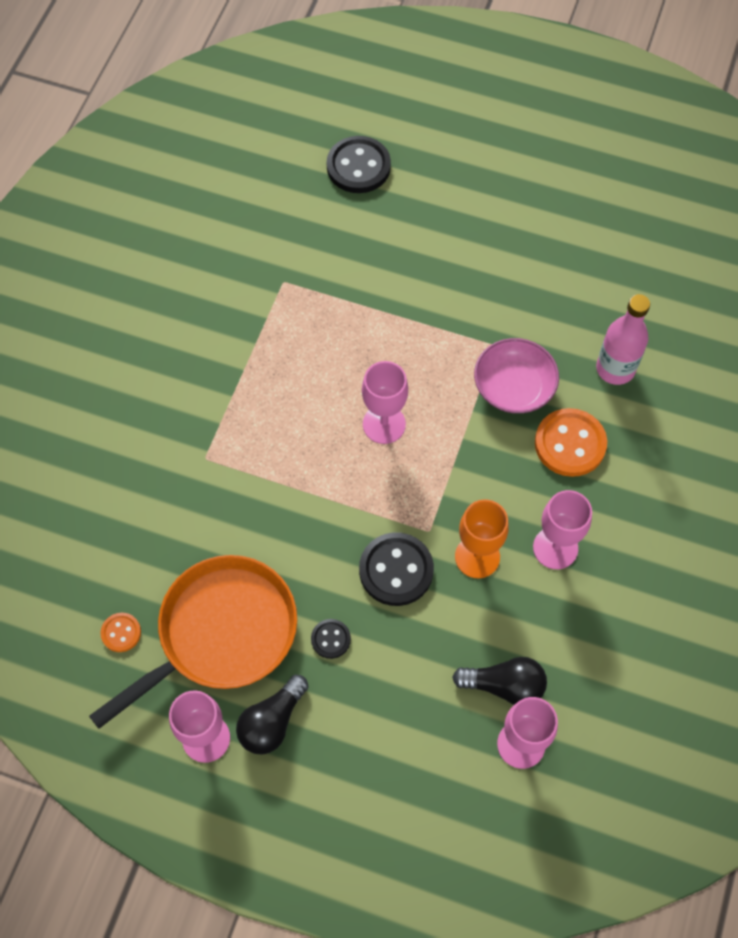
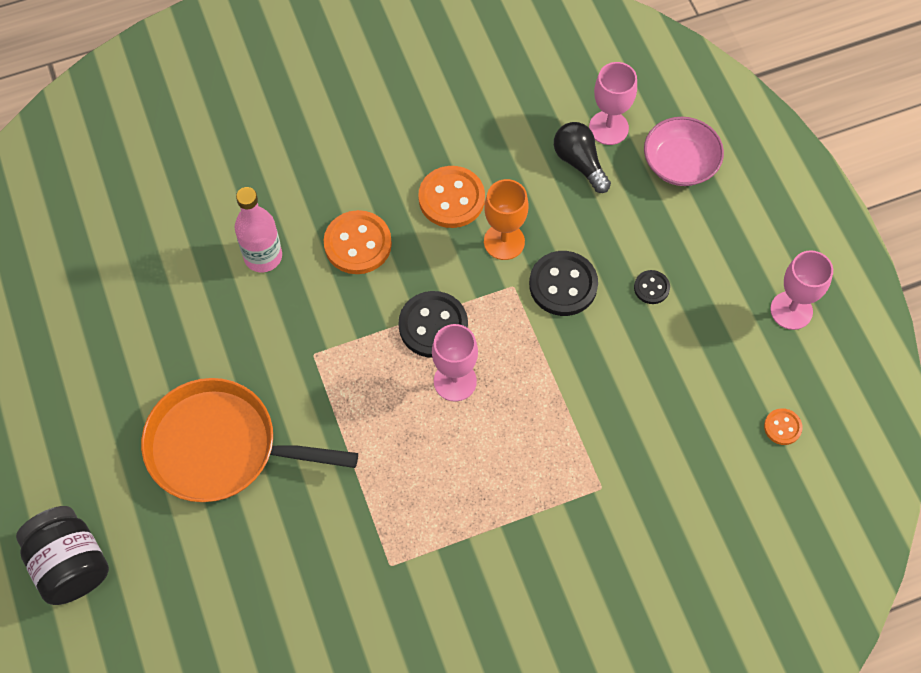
camera: 130 degrees left, 0 degrees up
(221, 633) = (717, 360): orange pan -> orange pan (220, 447)
(272, 722) = (740, 279): black light bulb -> none
(358, 167) = (213, 602): black button -> black button (433, 326)
(462, 107) = (70, 564): none -> black jar
(513, 387) = (341, 314): pink bowl -> pink bowl (680, 163)
(555, 548) = (451, 198): pink goblet -> orange button

